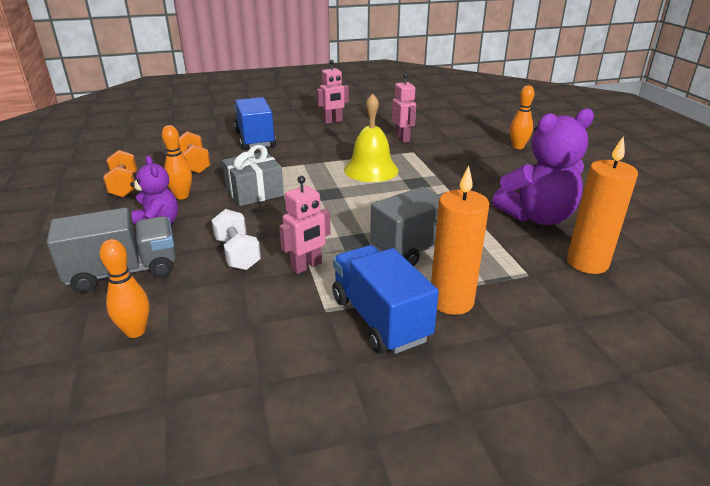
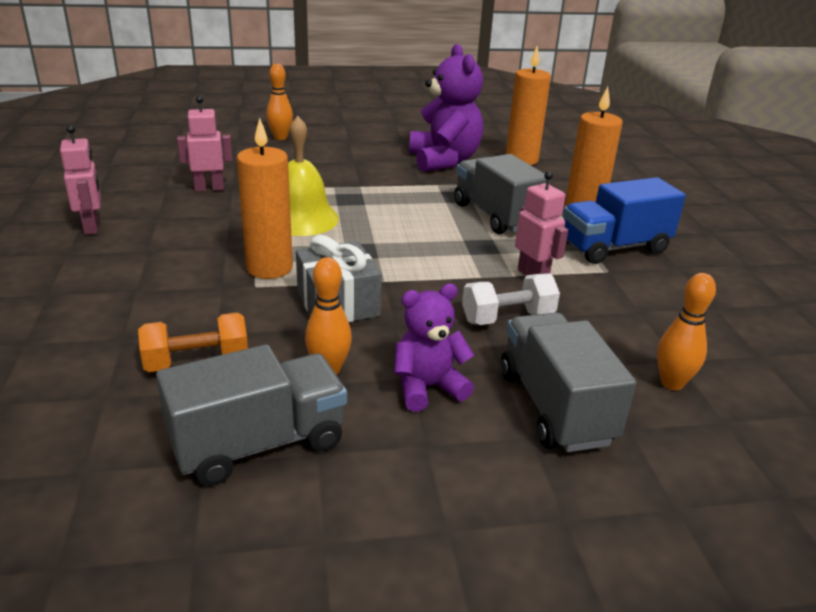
camera: 85 degrees left, 0 degrees up
(124, 186) = (259, 443): orange dumbbell -> grey truck
(255, 139) = (118, 299): blue truck -> none
(296, 168) = (269, 268): none -> orange candle

